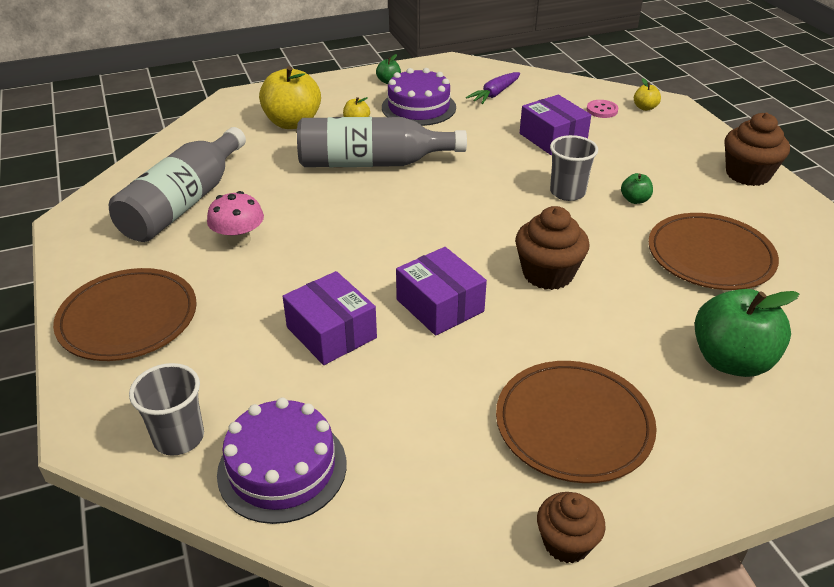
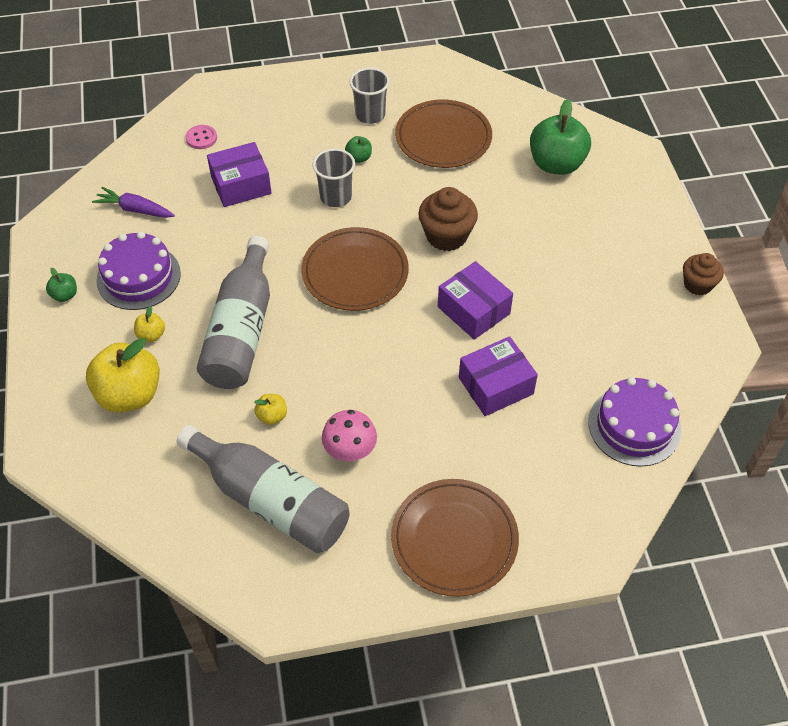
camera: 80 degrees left, 15 degrees up
(179, 437) = (601, 492): grey cup -> grey cup (370, 115)
(440, 305) = (473, 310): purple box -> purple box turned 75 degrees clockwise
(494, 94) = (135, 209): purple carrot -> purple carrot turned 150 degrees clockwise
(573, 424) = (606, 259): brown plate -> brown plate (355, 272)
(645, 108) = (208, 108): yellow apple -> yellow apple (272, 416)
(747, 174) = (340, 81): brown cupcake -> none

